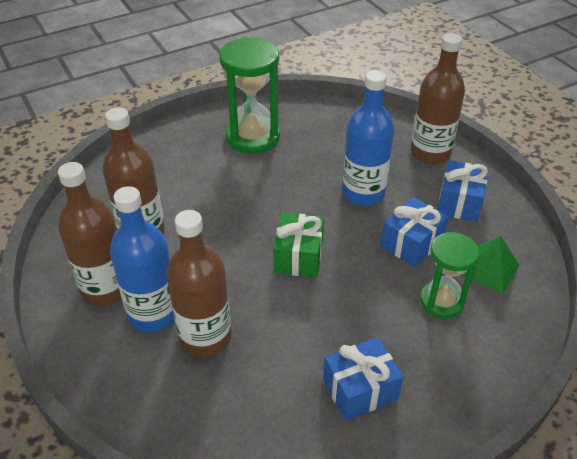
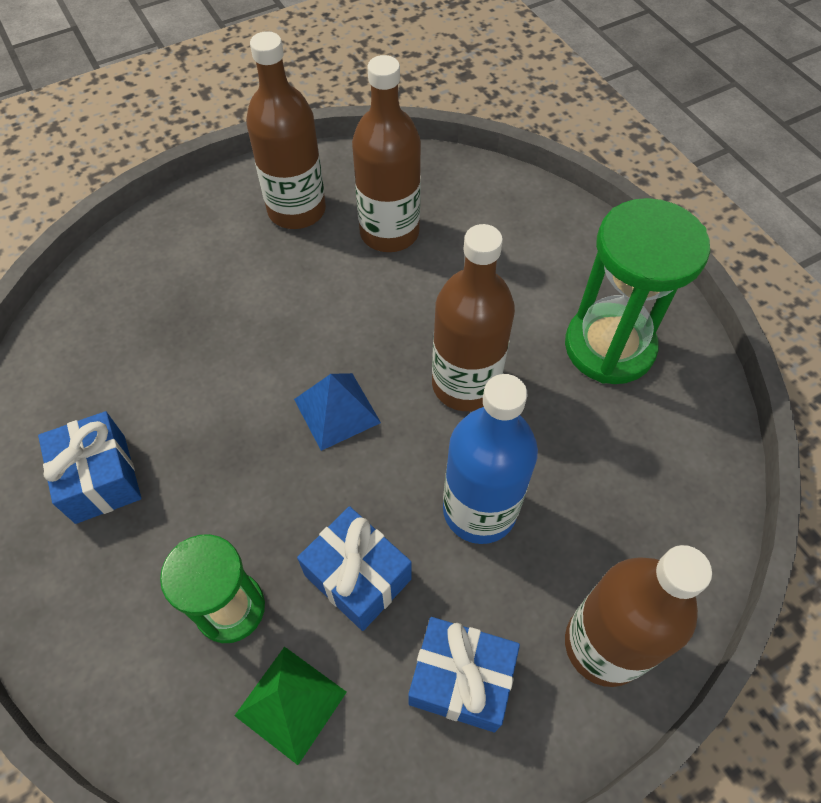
camera: 90 degrees right, 15 degrees up
(153, 313) = (253, 258): blue bottle -> none
(205, 337) = (211, 310): brown bottle -> brown bottle (465, 384)
(298, 256) = (337, 411): green gift -> blue pyramid

